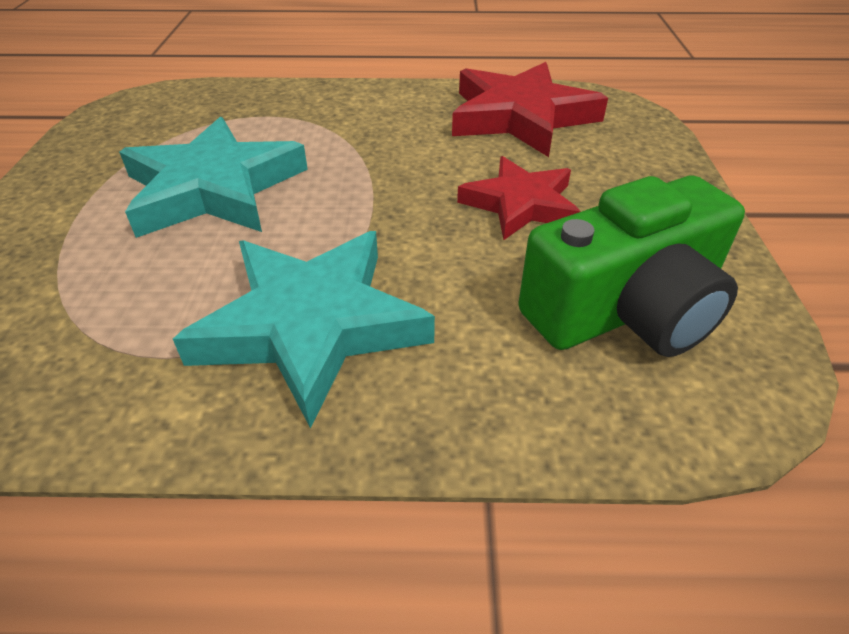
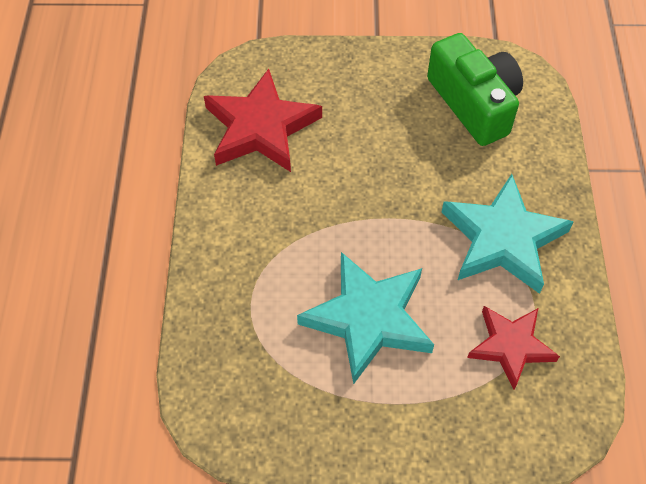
camera: 90 degrees left, 15 degrees up
(520, 204) = (381, 138): red star -> red star (510, 346)

